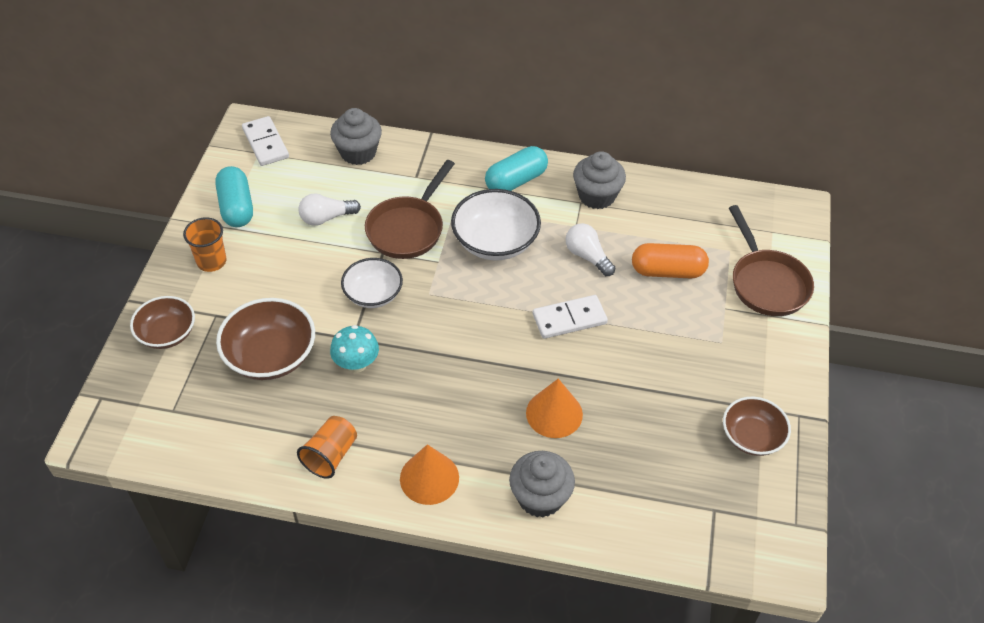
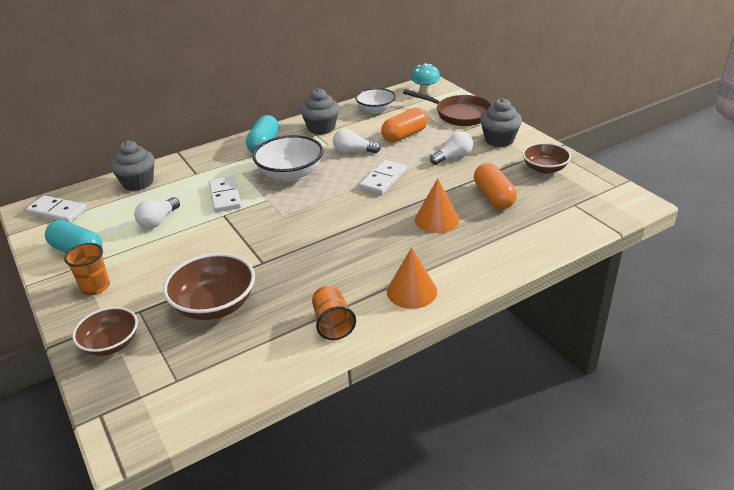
camera: 40 degrees left, 15 degrees down
(356, 364) = (283, 272): turquoise mushroom -> turquoise mushroom (425, 92)
(373, 294) = (245, 236): white bowl -> white bowl (376, 109)
(408, 228) = (225, 196): brown pan -> white domino
(540, 497) = (486, 257): grey cupcake -> grey cupcake (499, 140)
(645, 431) = (493, 197): none -> orange capsule
(676, 343) = (453, 157): none -> white light bulb

